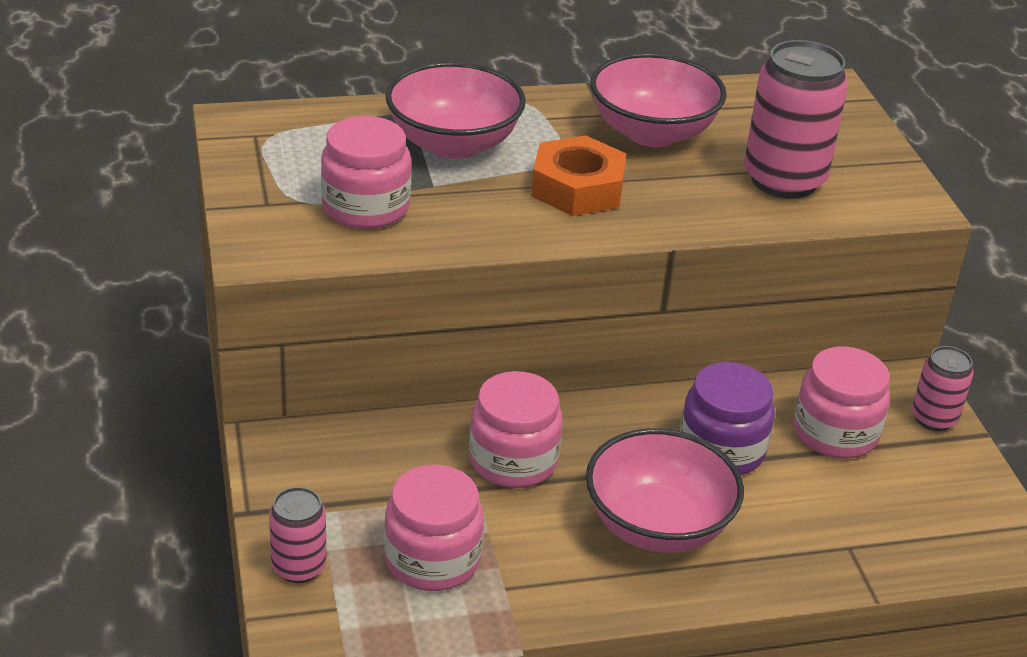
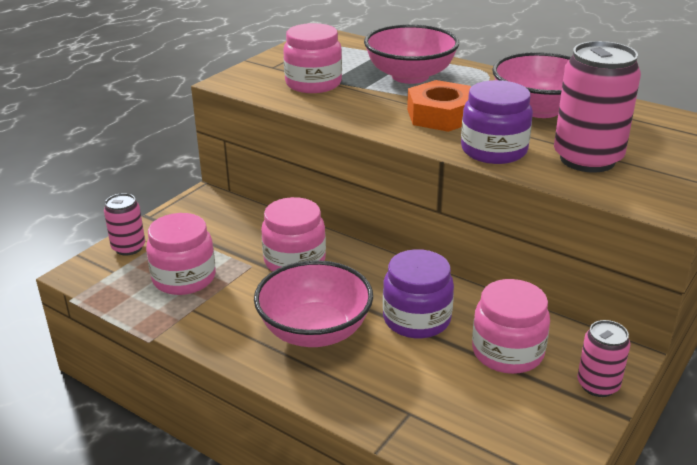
camera: 50 degrees right, 5 degrees down
(696, 211) = (494, 150): none -> purple jar

